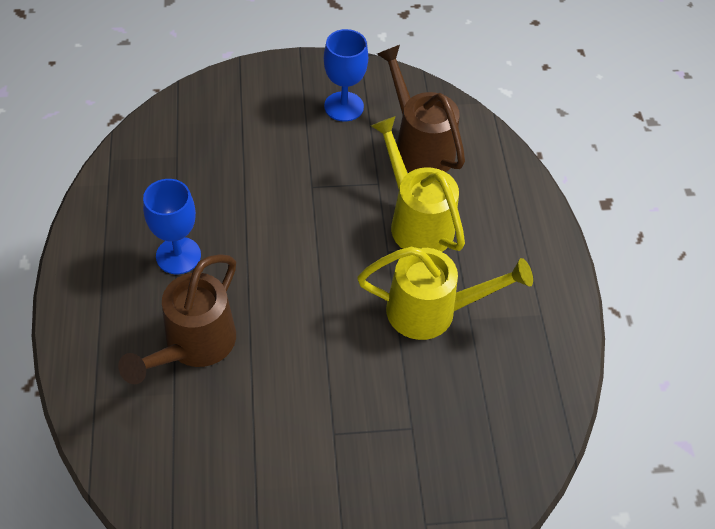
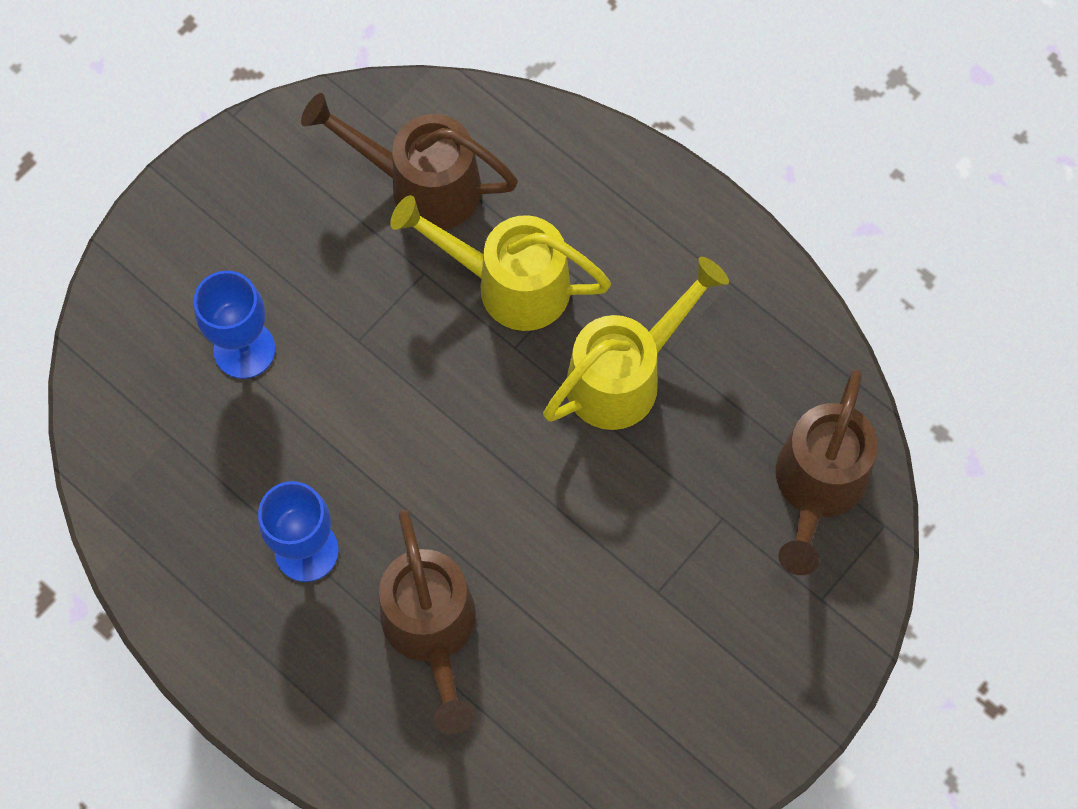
camera: 40 degrees left, 15 degrees up
(344, 106) = (287, 205): blue goblet -> blue goblet (244, 349)
(486, 459) = (817, 487): none -> brown watering can

